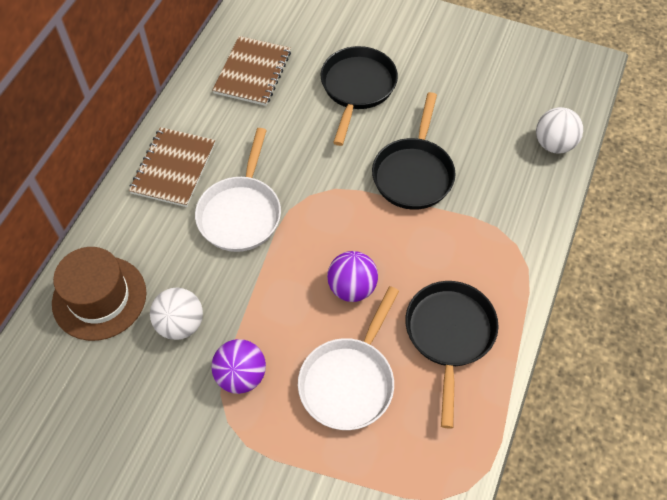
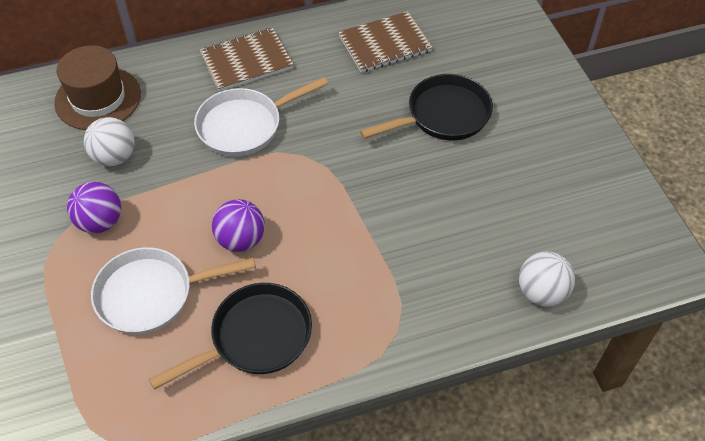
camera: 50 degrees right, 5 degrees down
(413, 173) = (396, 208): black pan -> none

